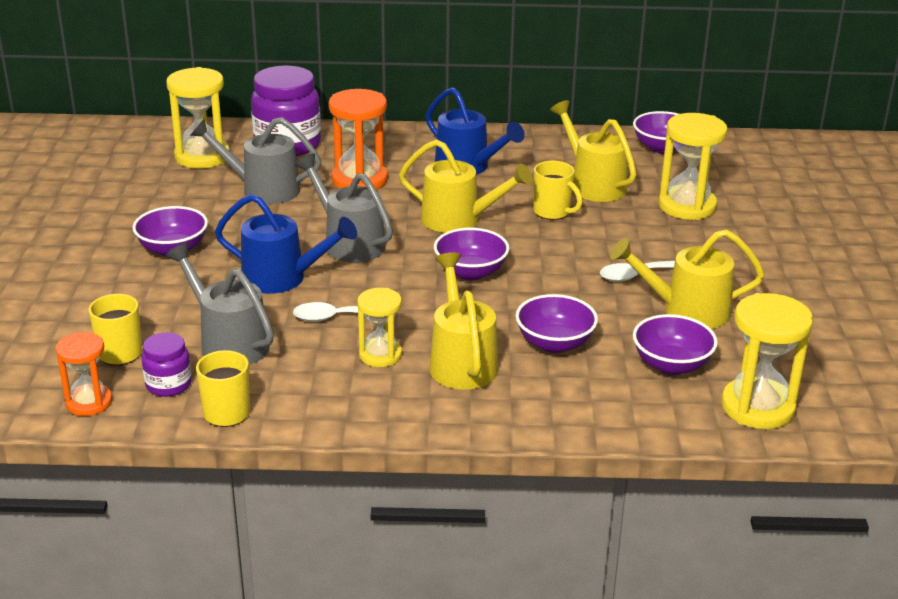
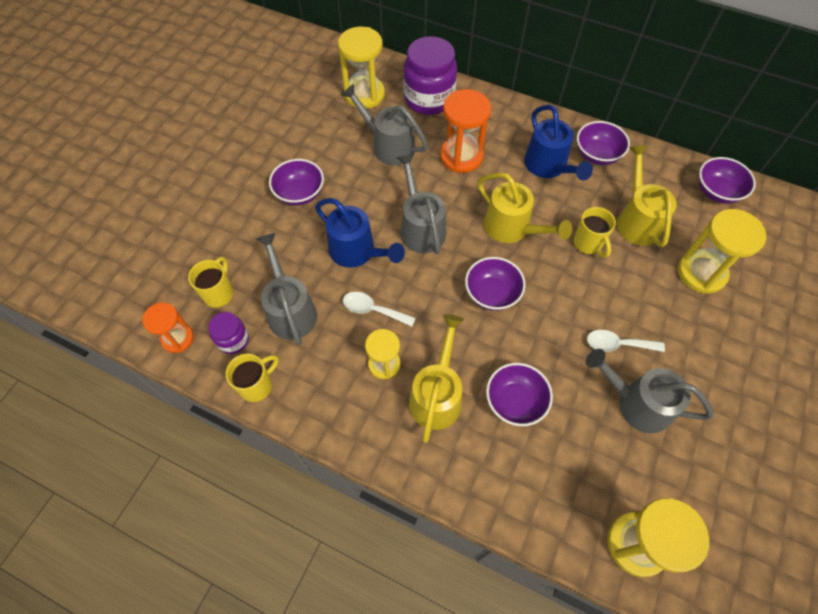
camera: 25 degrees right, 30 degrees up
(671, 365) = (592, 464): purple bowl -> purple bowl (597, 155)
(685, 311) = (636, 403): yellow watering can -> grey watering can

